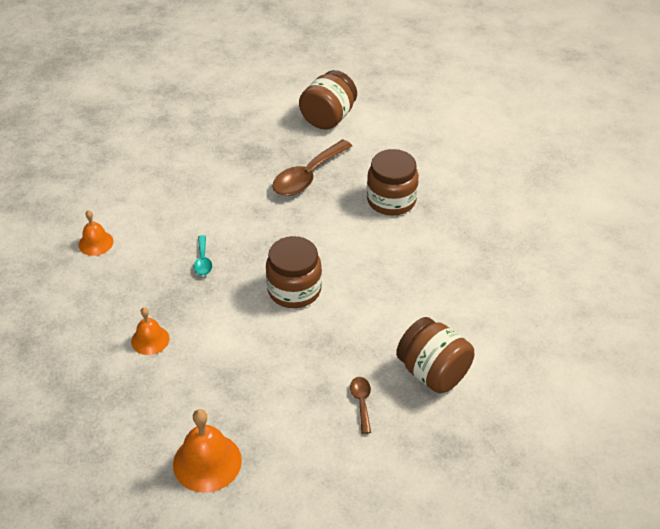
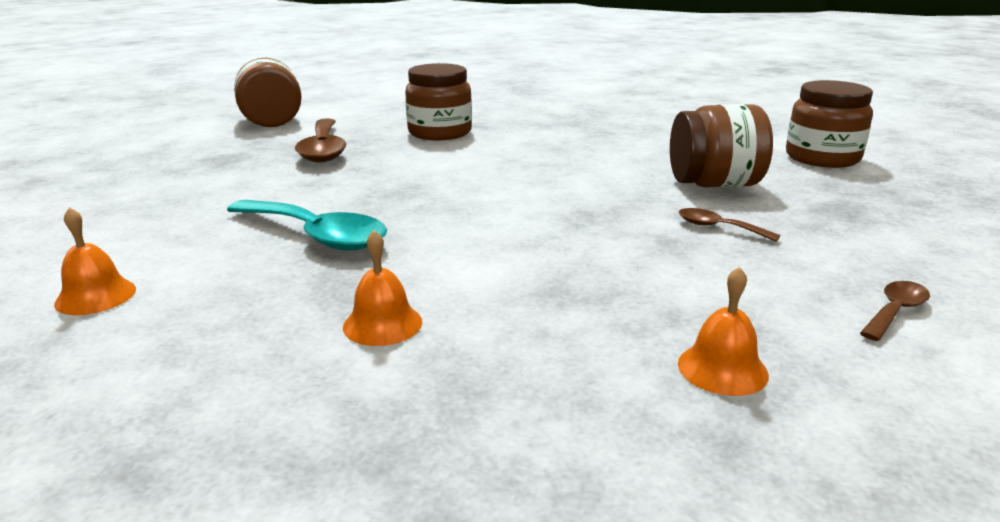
camera: 50 degrees left, 20 degrees down
(203, 261) = (316, 235): turquoise spoon -> turquoise spoon, size x2.02
(207, 462) = (722, 369): orange bell -> orange bell, size x0.61
(294, 290) = (475, 205): brown jar -> brown jar (822, 158)
(317, 506) = (895, 311): none -> brown spoon

